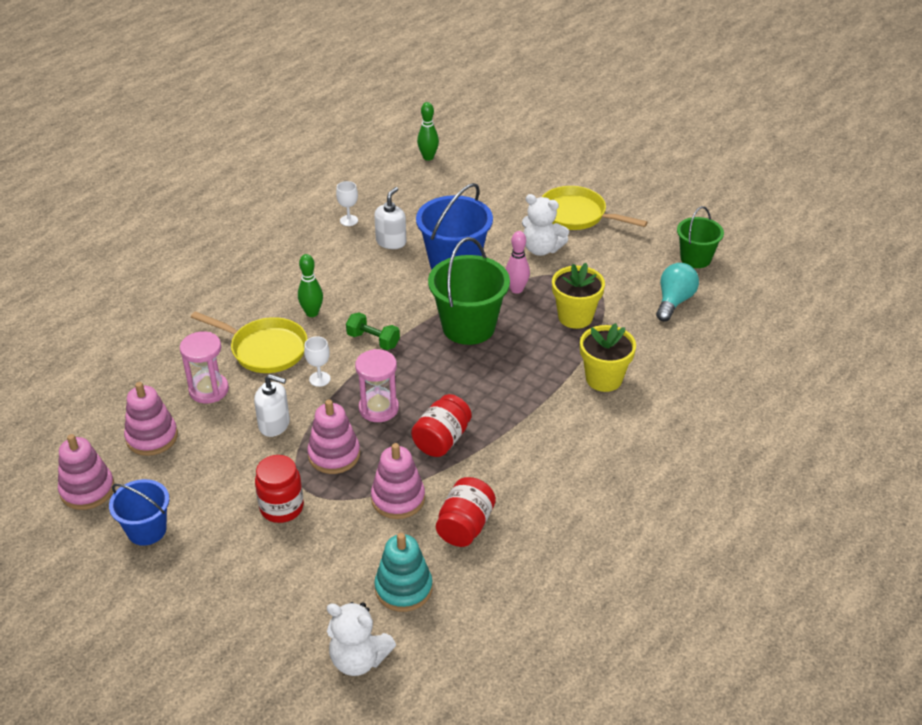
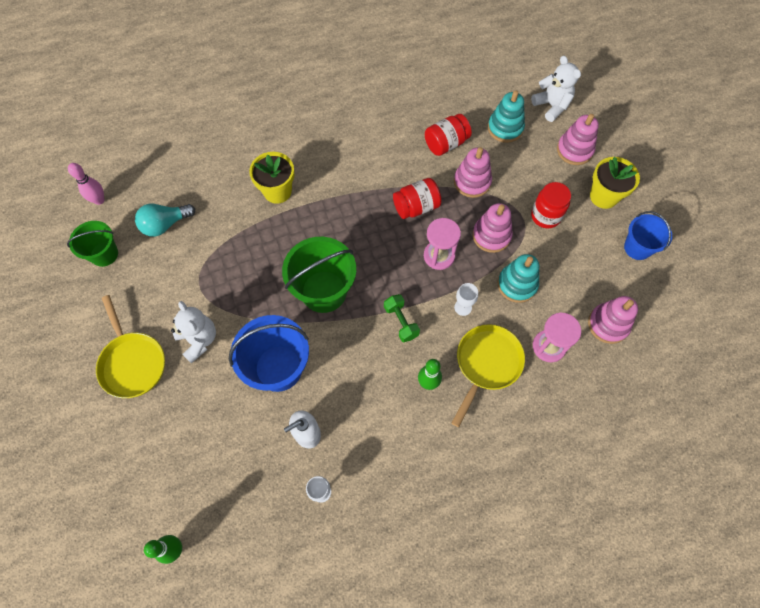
camera: 145 degrees left, 25 degrees up
(87, 490) = (668, 303): pink stacking toy -> pink stacking toy (574, 150)
(265, 349) = (486, 364): yellow pan -> yellow pan turned 60 degrees clockwise
(274, 424) = (517, 284): white soap dispenser -> turquoise stacking toy
(516, 289) = (258, 307): pink bowling pin -> pink bowling pin (99, 200)
(575, 317) = (243, 253): yellow flower pot -> yellow flower pot (603, 196)

